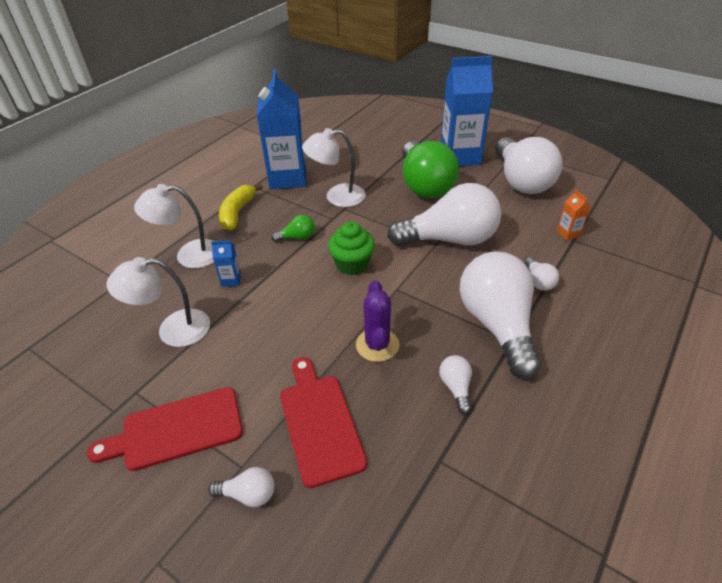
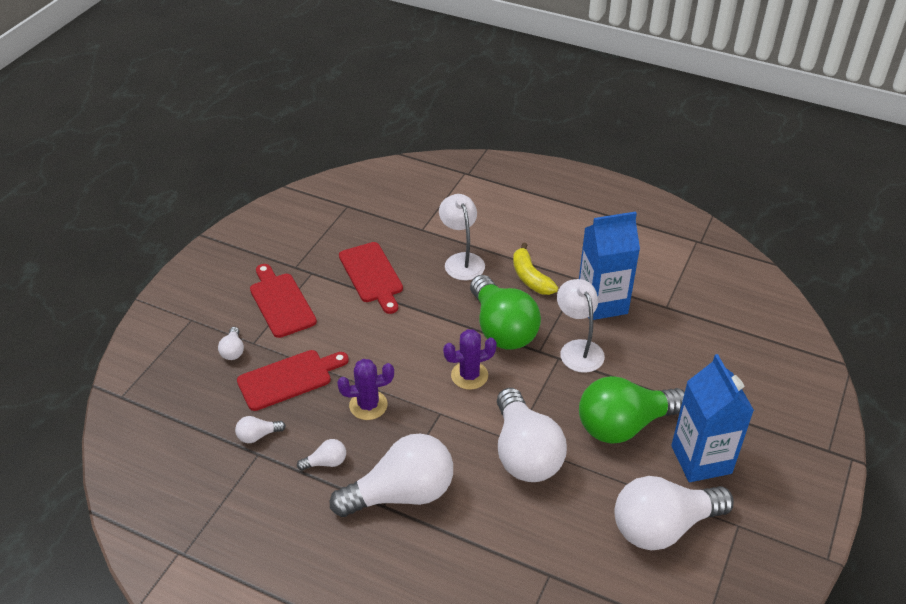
camera: 80 degrees right, 0 degrees up
(173, 330) = (372, 275): white lamp -> red cutting board
(231, 280) = (434, 295): blue carton -> none
(237, 213) = (530, 278): yellow banana -> yellow banana turned 120 degrees counterclockwise
(297, 237) = (502, 328): green light bulb -> green light bulb, size x2.44
(352, 264) = (469, 375): green cupcake -> purple cactus
(538, 281) = (469, 532): white light bulb -> white light bulb (258, 435)
(568, 233) = (560, 570): orange carton -> none

